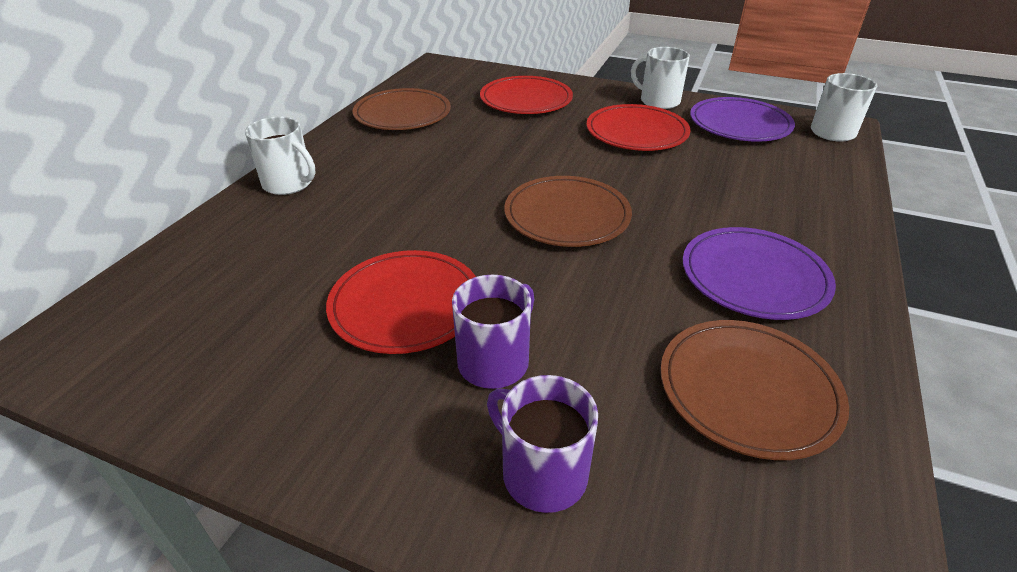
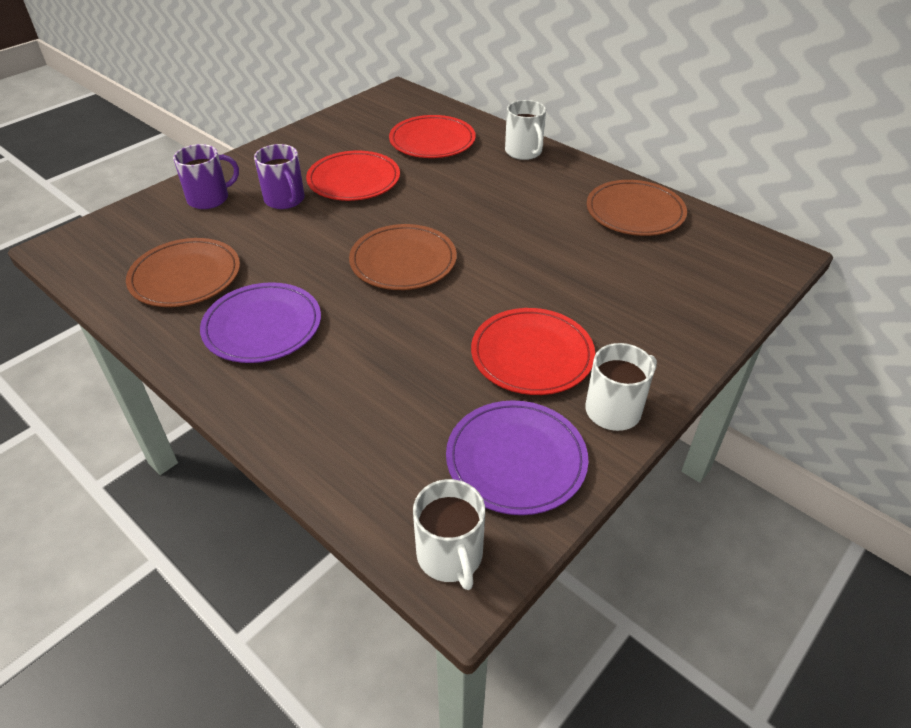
camera: 110 degrees right, 5 degrees up
(289, 183) = (524, 152): white mug -> white mug turned 75 degrees counterclockwise
(526, 100) = (650, 296): red plate -> red plate (432, 141)

